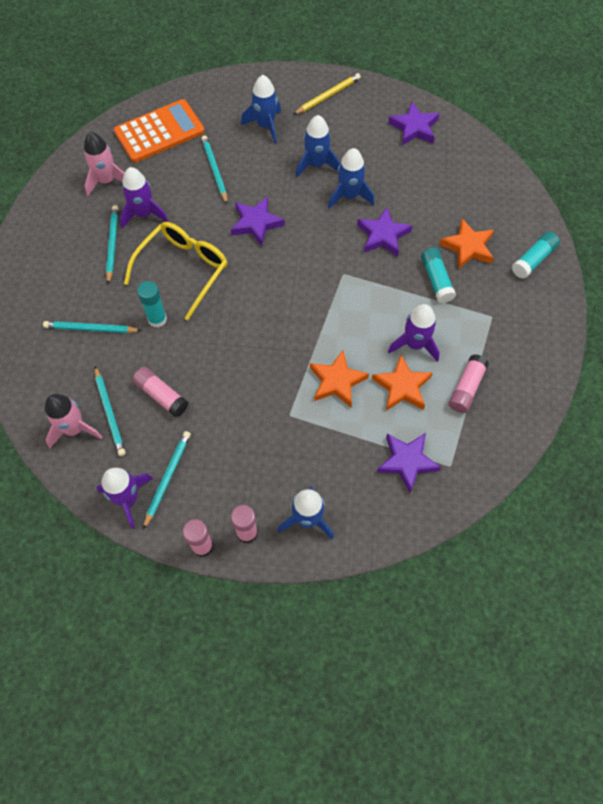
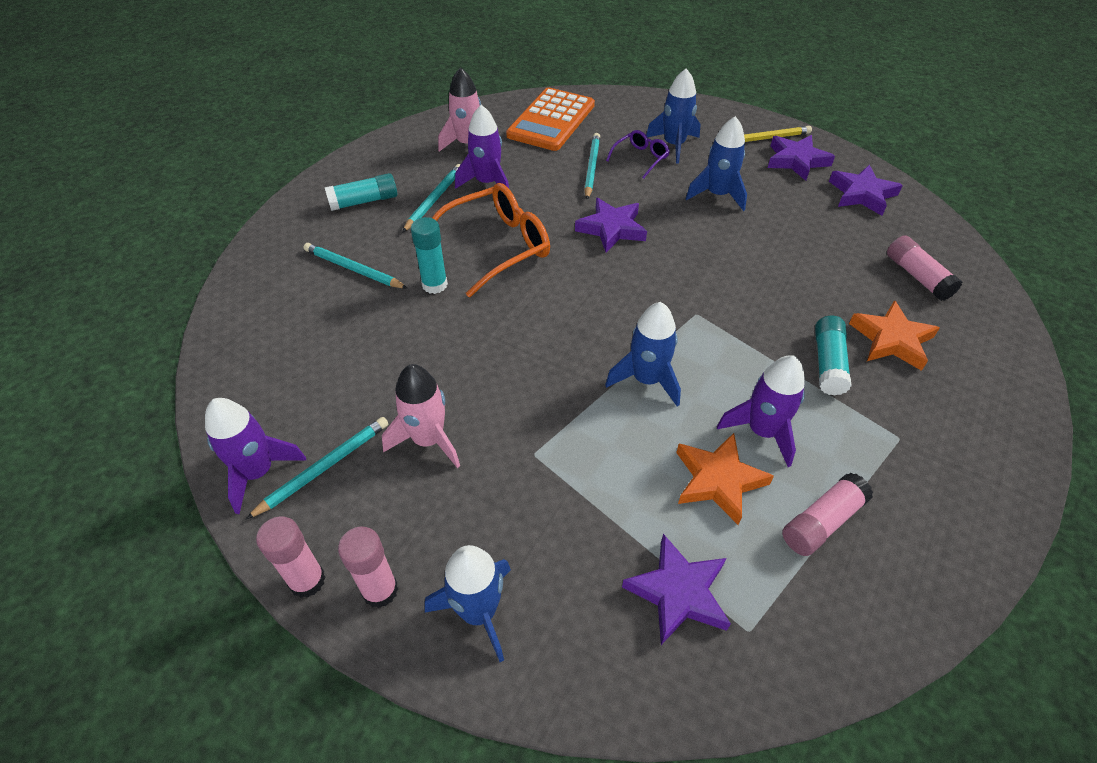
camera: 25 degrees right, 15 degrees down
(74, 429) = (257, 364): pink rocket -> pink rocket (428, 440)
(110, 413) = (310, 362): turquoise pencil -> none
(159, 132) = (551, 120): orange calculator -> orange calculator turned 120 degrees clockwise
(161, 395) = (384, 367): pink glue stick -> pink glue stick (917, 276)
(183, 269) = (497, 246): yellow glasses -> orange glasses
(246, 148) = (640, 158): none -> purple glasses
(337, 381) = (624, 437): orange star -> none
(349, 196) = (745, 236): blue rocket -> blue rocket (647, 380)
(383, 235) = (771, 289): purple star -> purple star (796, 161)
(533, 260) = (992, 387): turquoise glue stick -> turquoise glue stick (364, 201)

